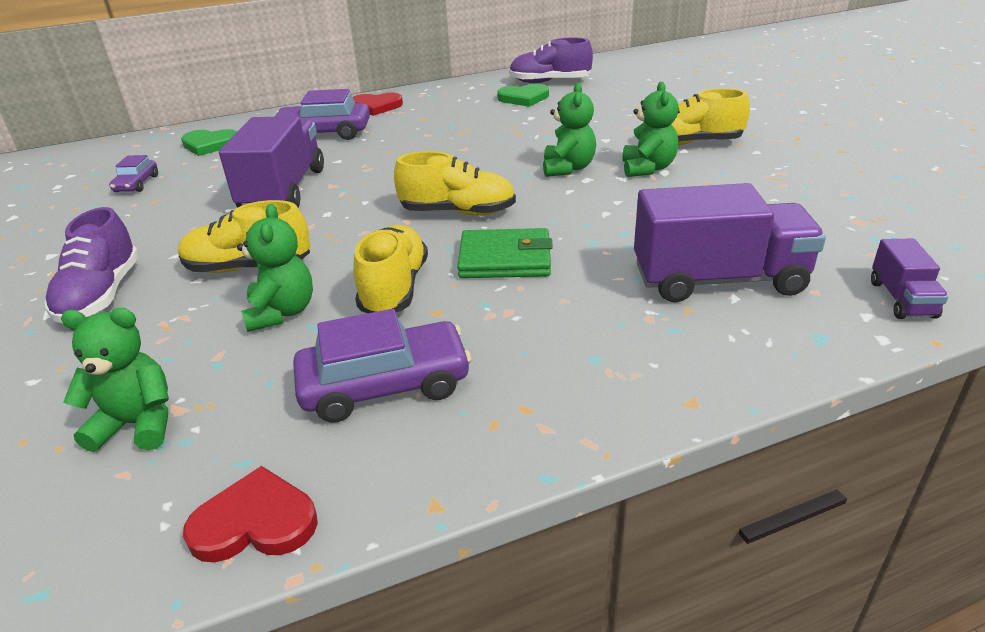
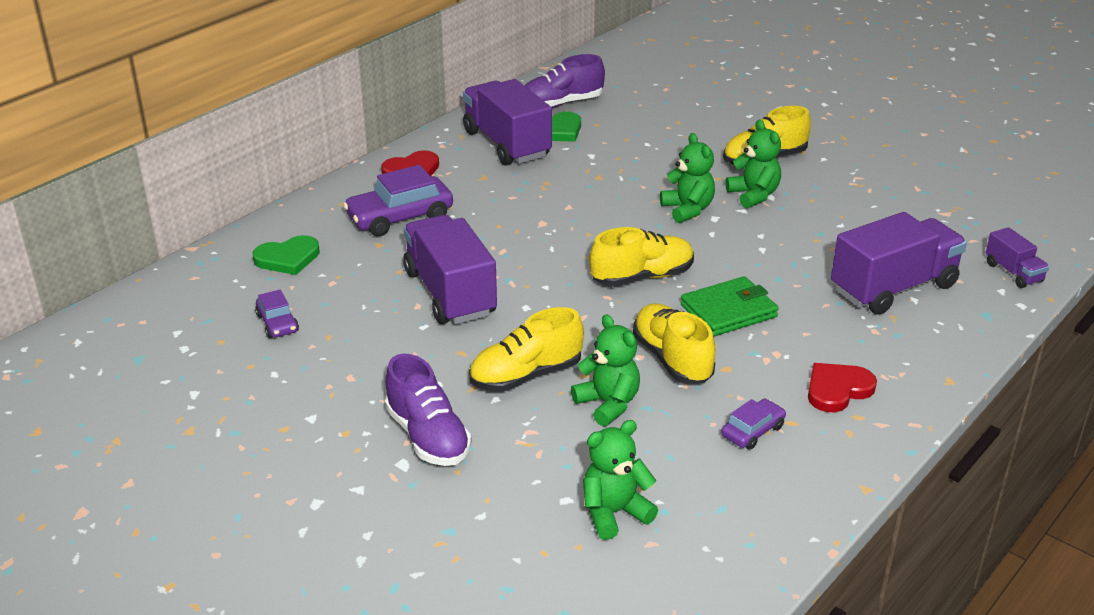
camera: 30 degrees left, 0 degrees up
(255, 522) = (774, 535): red heart -> red heart (837, 389)
(385, 385) = (752, 431): purple car -> purple car, size x0.54
(471, 100) = (507, 144): none -> purple truck

